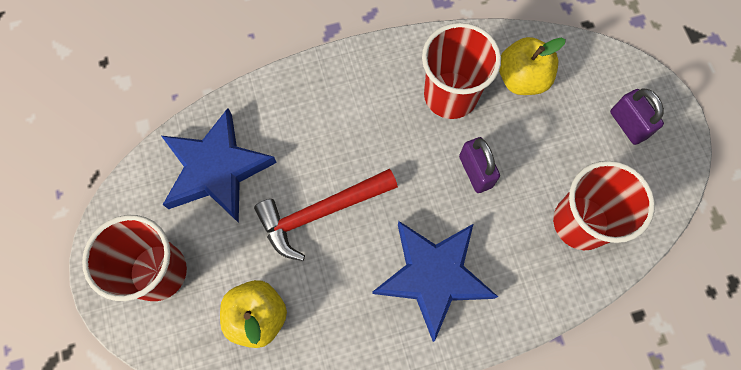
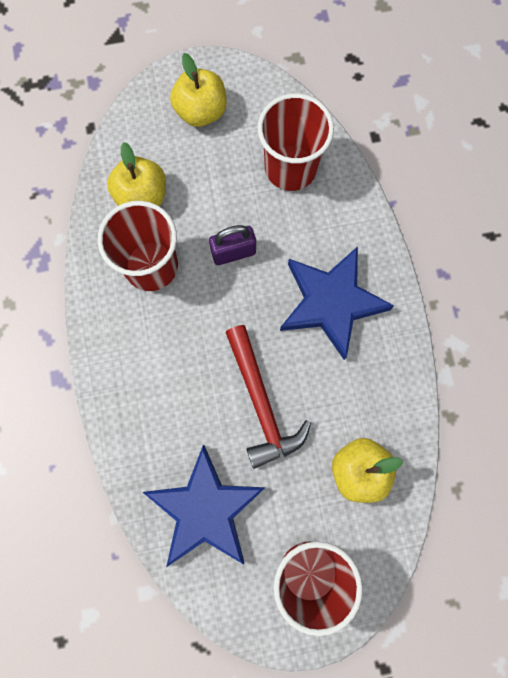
camera: 85 degrees left, 5 degrees up
(628, 124) = (201, 111): purple padlock -> yellow apple

